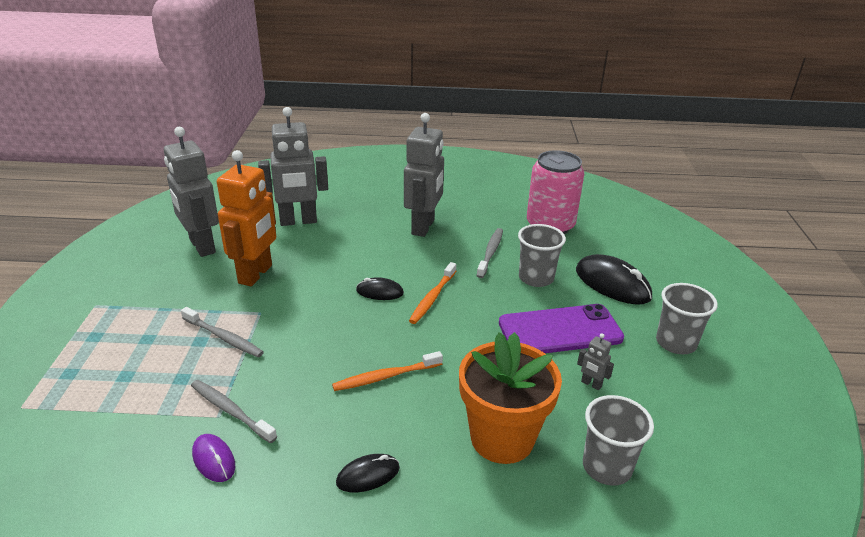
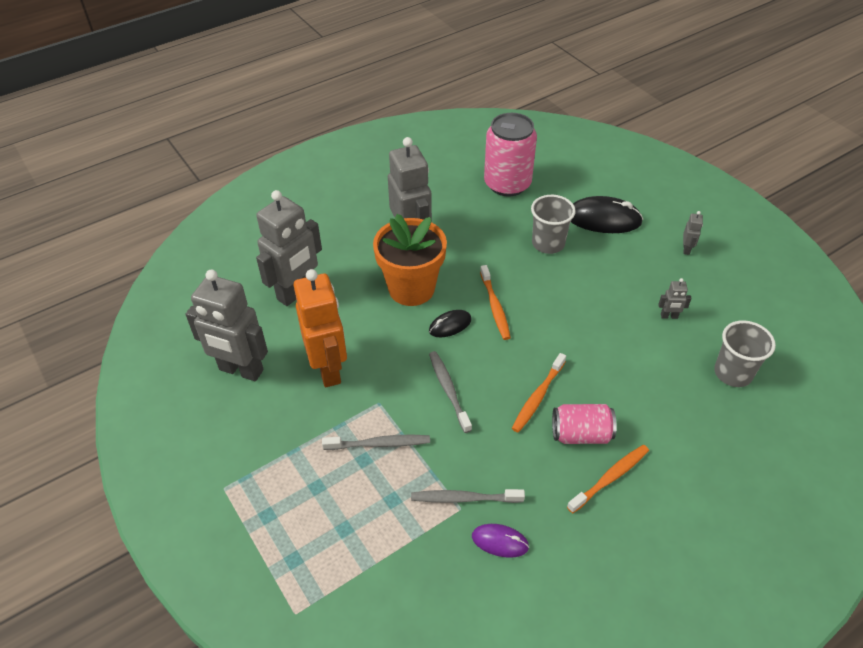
camera: 35 degrees left, 15 degrees up
(368, 475) = (609, 478): black mouse -> orange toothbrush
(387, 425) = (581, 434): none -> pink can
(490, 253) = (491, 237): grey toothbrush -> grey toothbrush (448, 390)
(502, 438) = (658, 394): orange flower pot -> orange flower pot (411, 288)
(560, 331) = (609, 283): purple phone -> none
(676, 343) = (686, 249): grey cup -> grey robot

